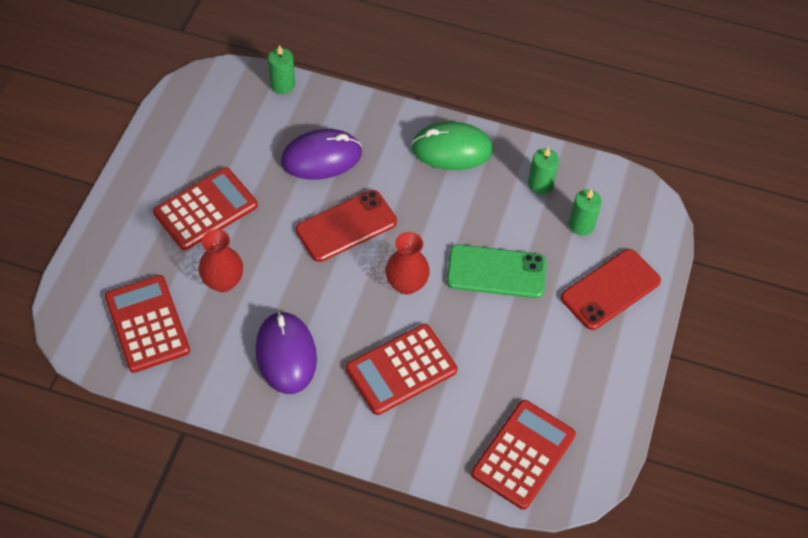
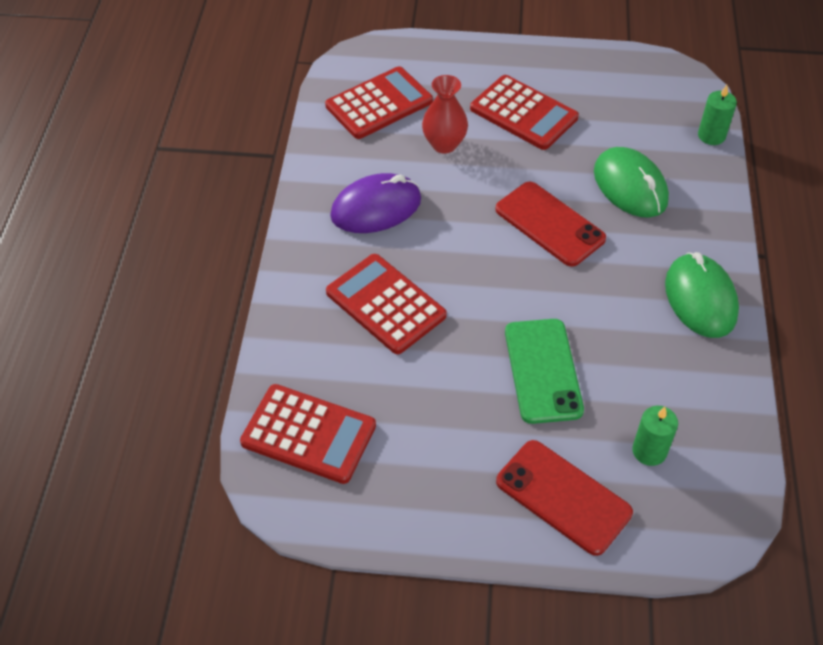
camera: 80 degrees right, 5 degrees down
(321, 158) = (630, 186): purple mouse -> green mouse
(406, 284) = (495, 289): red vase -> none
(540, 184) = (692, 397): green candle -> none

